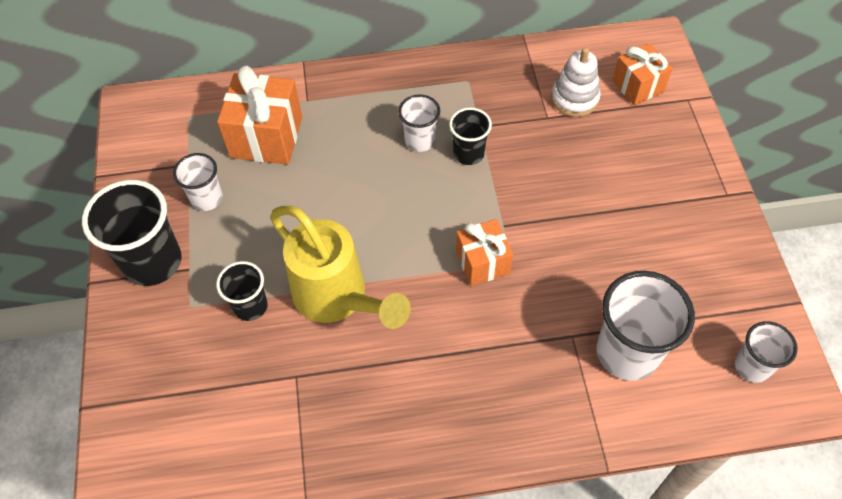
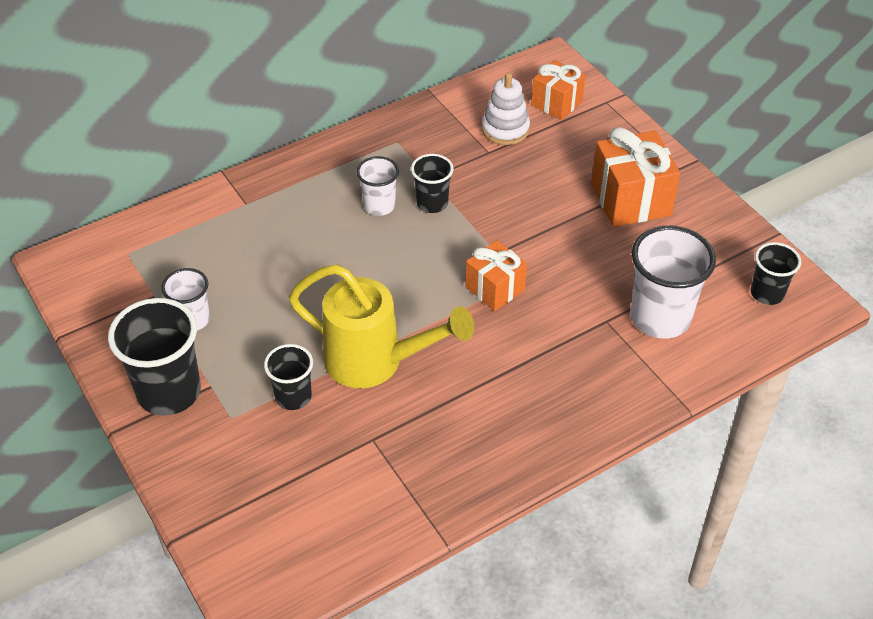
camera: 25 degrees left, 10 degrees down
(266, 137) = (223, 247): orange gift -> orange gift (630, 200)
(752, 366) = (767, 293): white cup -> black cup

